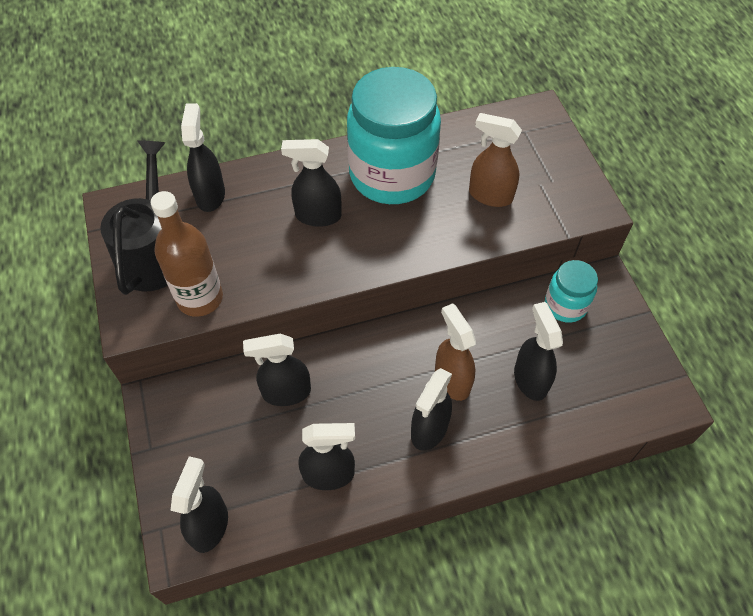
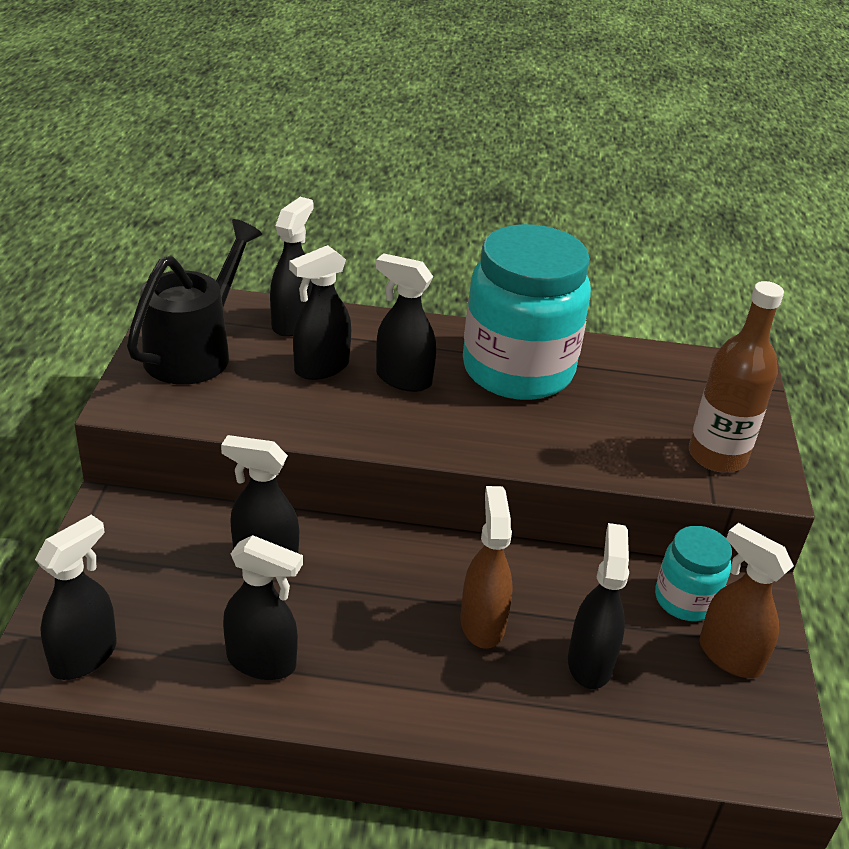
camera: 20 degrees right, 20 degrees down
(200, 298) = (217, 407): brown bottle -> brown bottle (717, 456)
(429, 430) = (419, 665): black spray bottle -> black spray bottle (321, 368)
(490, 195) = (630, 427): brown spray bottle -> brown spray bottle (729, 655)

